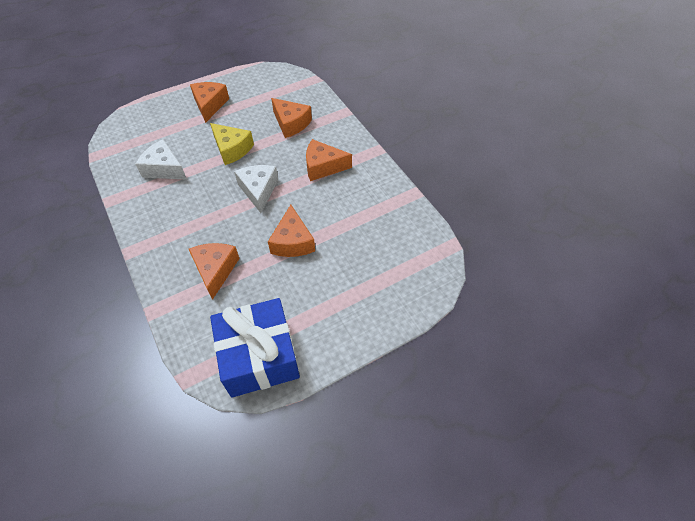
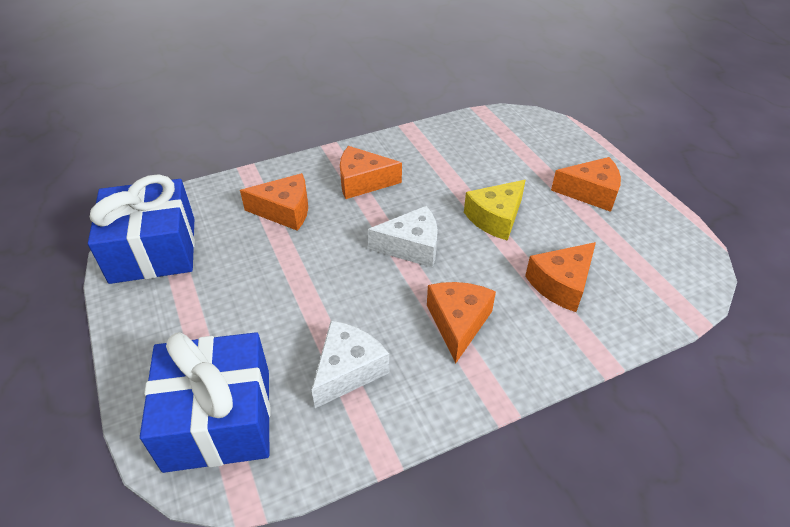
camera: 95 degrees right, 10 degrees down
(164, 169) = (457, 160): white cheese -> white cheese (348, 370)
(292, 242) = (311, 282): orange cheese -> orange cheese (363, 182)
(404, 270) = (218, 418): none -> blue gift

